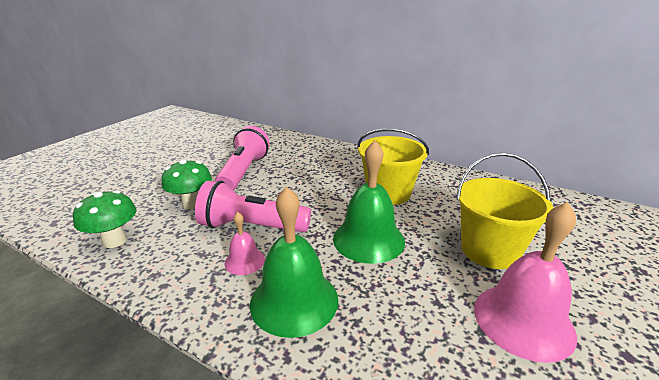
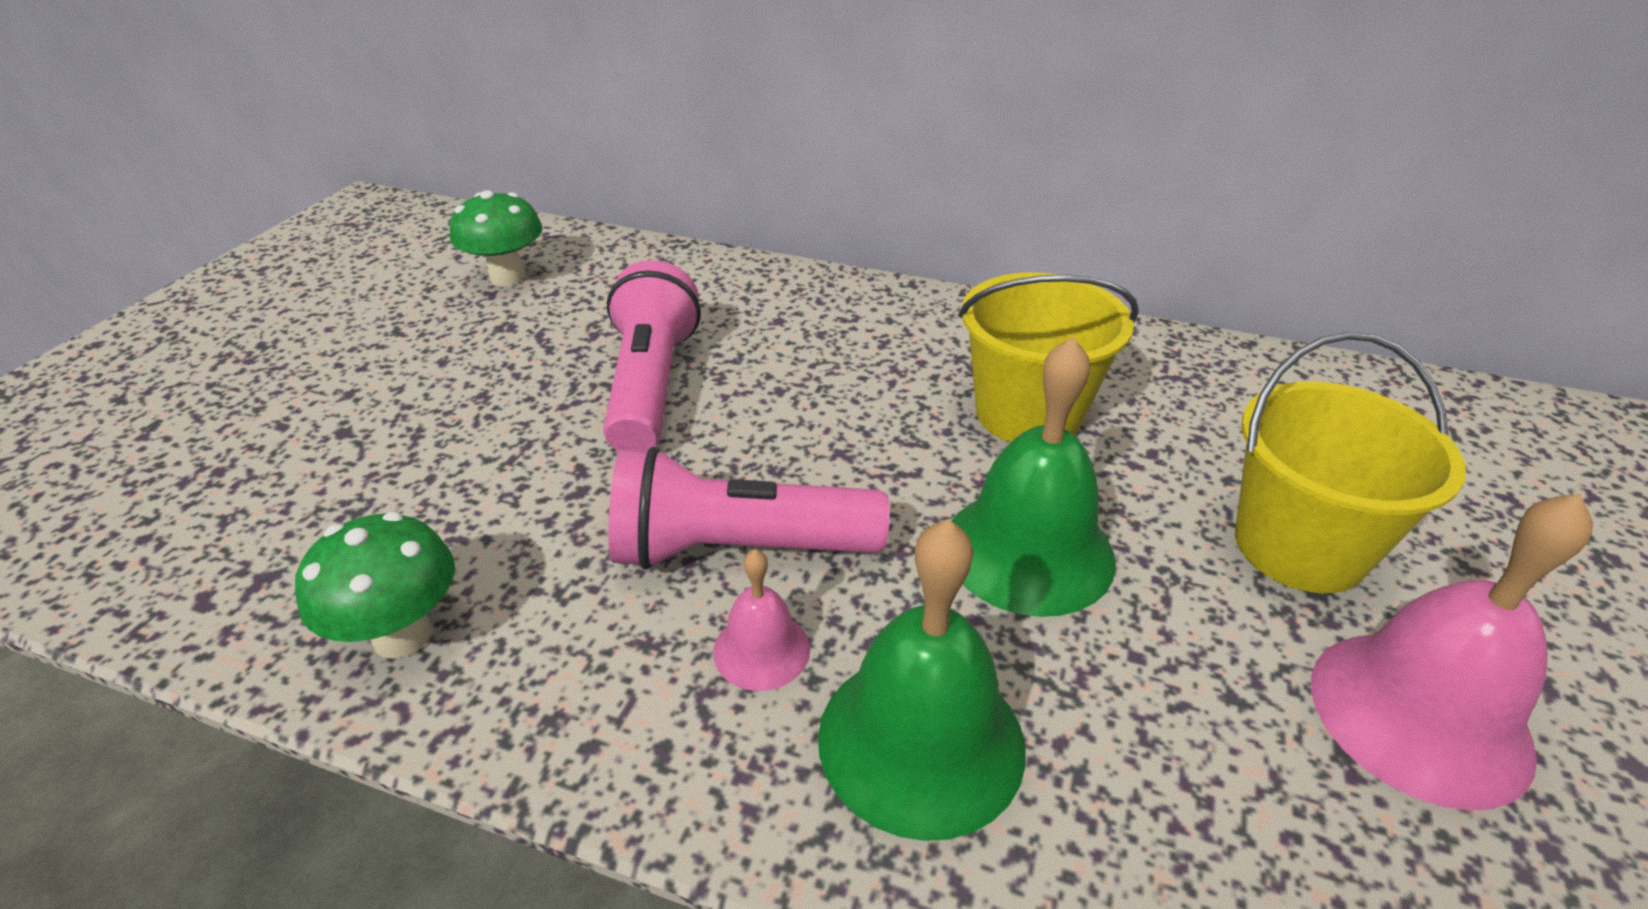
camera: 10 degrees left, 10 degrees up
(192, 204) = (557, 499): green mushroom -> green mushroom (507, 277)

